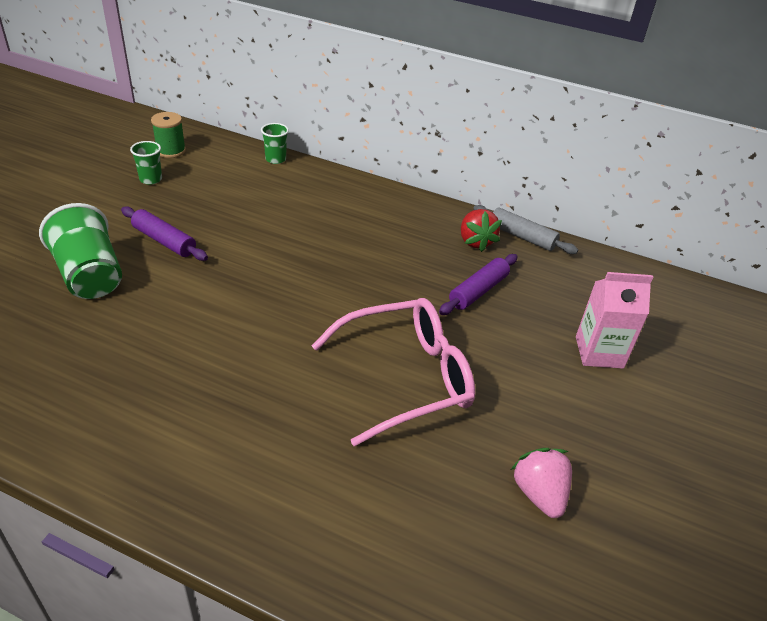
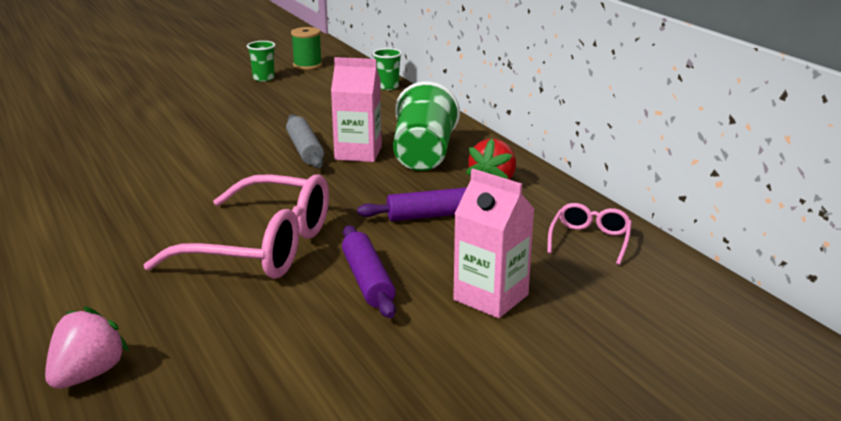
camera: 40 degrees right, 15 degrees down
(90, 275) = (132, 119): green cup -> green cup (424, 155)
(164, 241) = (214, 114): purple rolling pin -> purple rolling pin (368, 281)
(348, 245) = (358, 153): none -> pink carton
(522, 236) = (554, 192): grey rolling pin -> grey rolling pin (305, 150)
(539, 494) = (246, 364): pink strawberry -> pink strawberry (88, 375)
(591, 274) = (590, 240): none -> pink glasses

